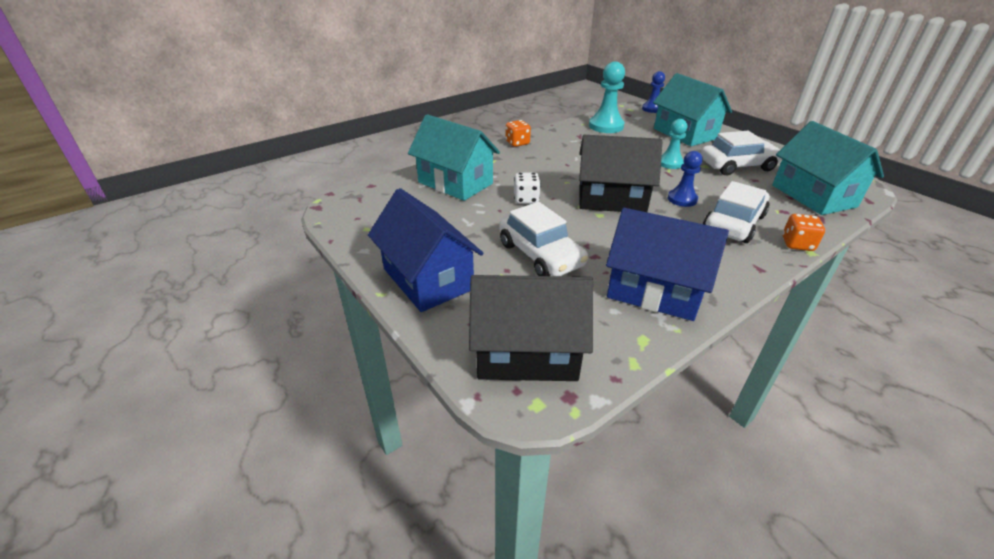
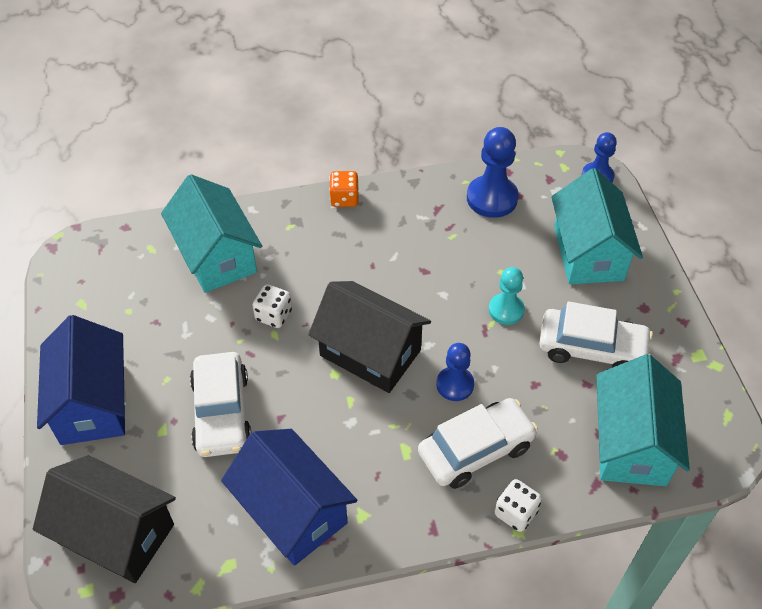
camera: 25 degrees right, 15 degrees up
(606, 126) = (492, 198): turquoise pawn -> blue pawn
(797, 244) = (515, 513): orange dice -> white dice

